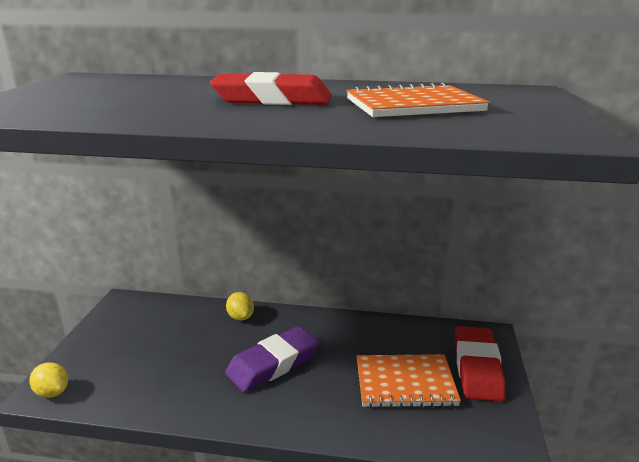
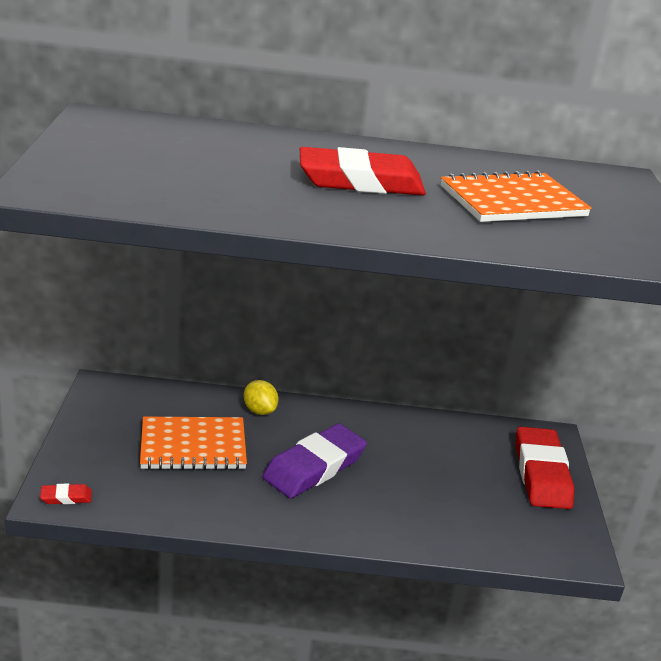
camera: 10 degrees left, 5 degrees up
(52, 392) = (66, 497): yellow lemon -> red eraser
(405, 383) = (466, 489): orange notebook -> orange notebook (193, 446)

